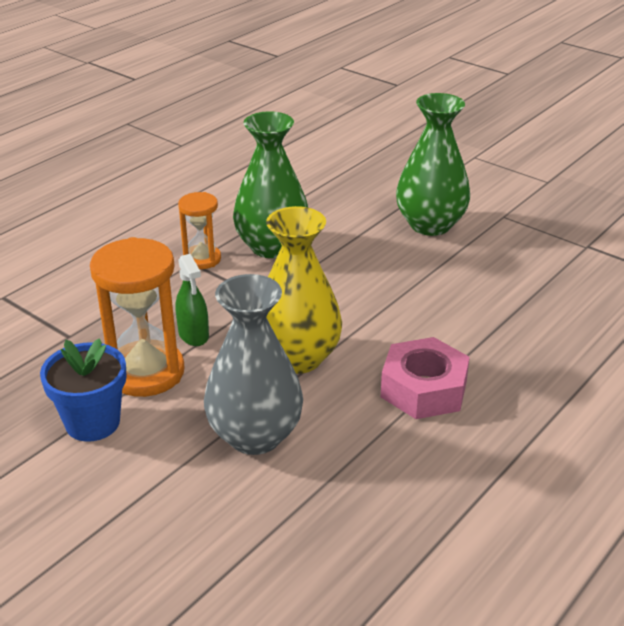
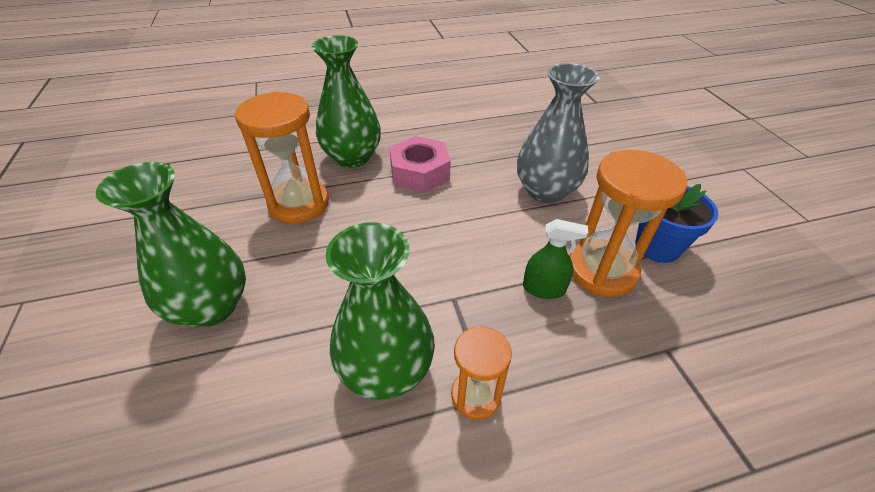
camera: 145 degrees left, 10 degrees up
(193, 335) = (543, 288): green spray bottle -> green spray bottle turned 90 degrees clockwise
(297, 358) = (476, 227): yellow vase -> none
(490, 303) = (299, 204): none -> orange hourglass
(522, 371) = (352, 157): none -> green vase

